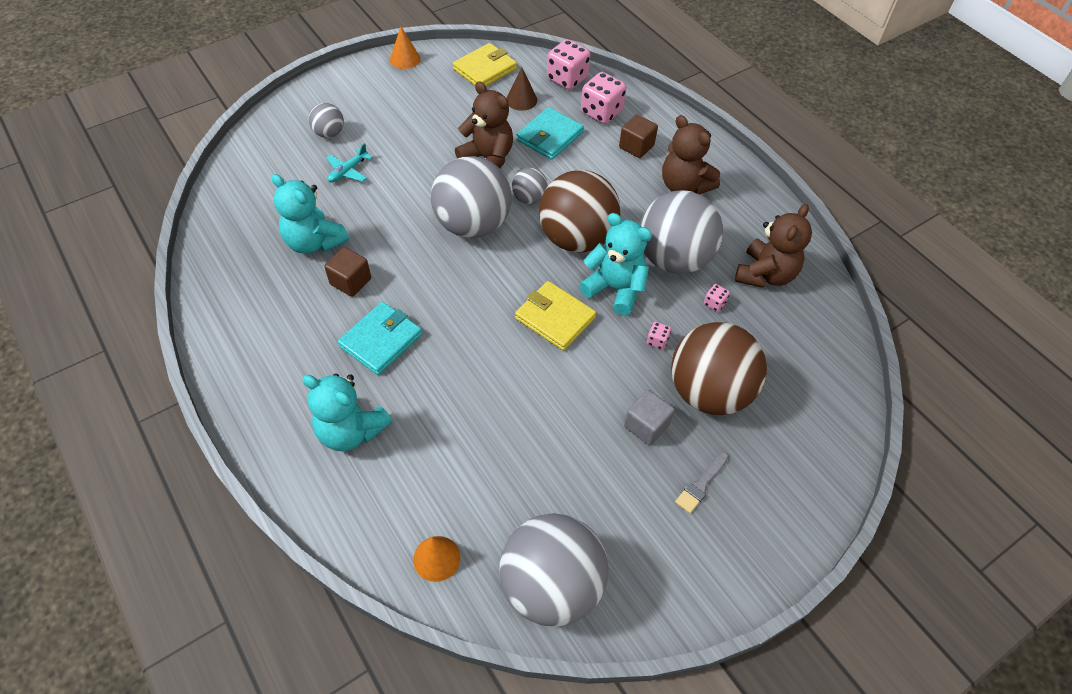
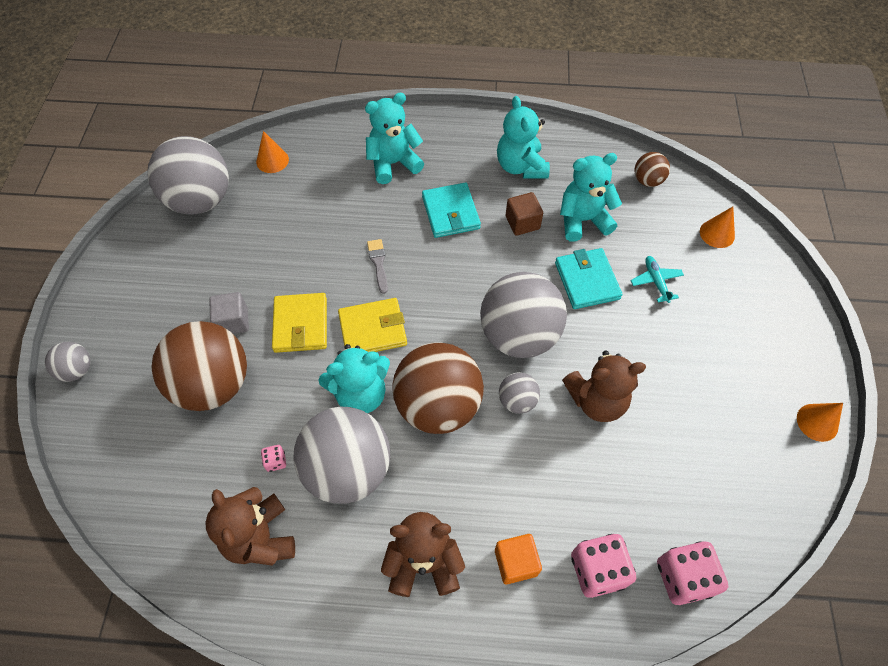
camera: 130 degrees right, 5 degrees up
(228, 221) = (647, 181): none -> brown ball
(264, 156) = (717, 234): none -> orange cone
(276, 319) = (521, 167): none -> turquoise teddy bear
(329, 133) = (721, 293): grey ball -> grey ball (77, 370)
(485, 69) = (754, 494): yellow wallet -> yellow wallet (301, 325)
(521, 100) = (673, 496): brown cone -> none
(550, 136) = (592, 482): turquoise wallet -> turquoise wallet (586, 281)
(636, 146) = (515, 562): brown cube -> orange cube
(657, 341) = (286, 385): pink dice -> none
(701, 484) = (164, 321): grey brush -> grey brush (378, 263)

